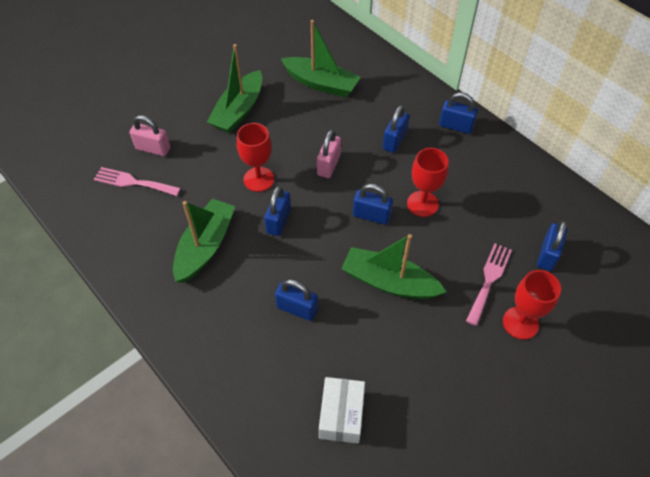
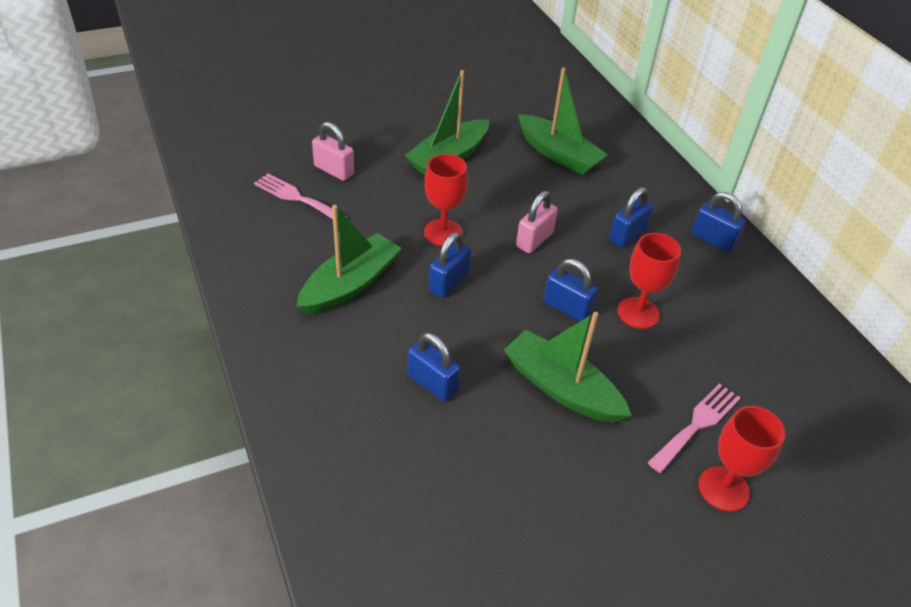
camera: 15 degrees right, 10 degrees down
(341, 415) = (439, 523): white box -> none
(547, 255) = (789, 418): blue padlock -> none

